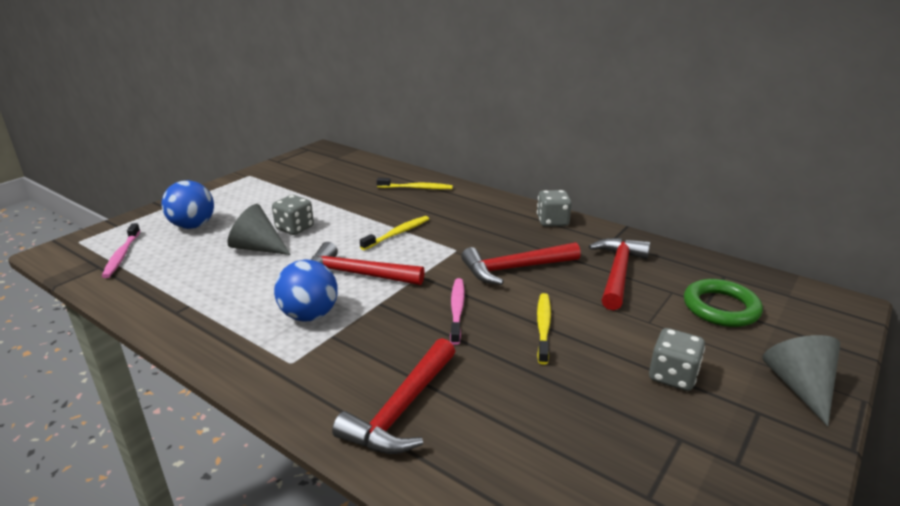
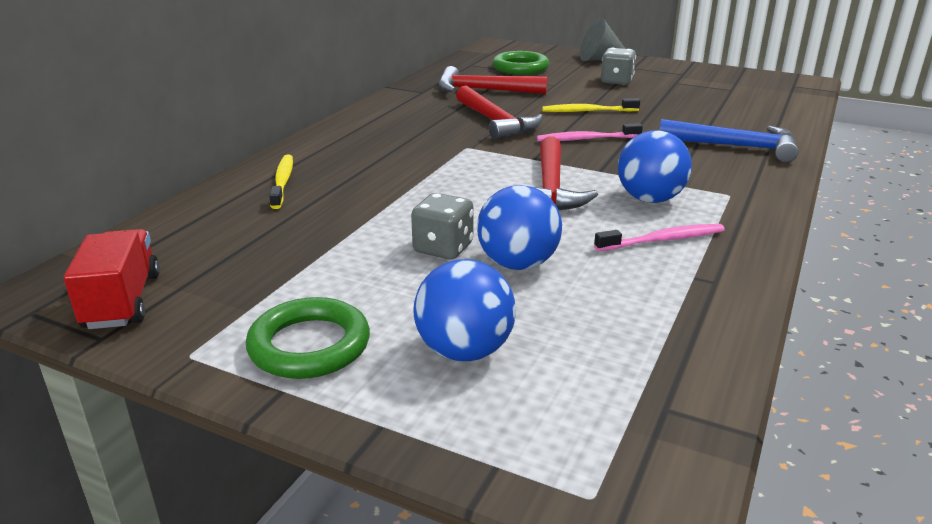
camera: 100 degrees left, 0 degrees up
(122, 255) = (612, 396): pink toothbrush -> pink toothbrush (663, 240)
(233, 195) = (309, 345): none -> green ring
(258, 248) = (518, 264): grey cone -> blue ball
(303, 162) = (122, 301): none -> red truck
(397, 233) = (437, 178): yellow toothbrush -> none
(401, 409) = (736, 147): red hammer -> blue hammer
(552, 221) = (383, 111): grey dice -> none

